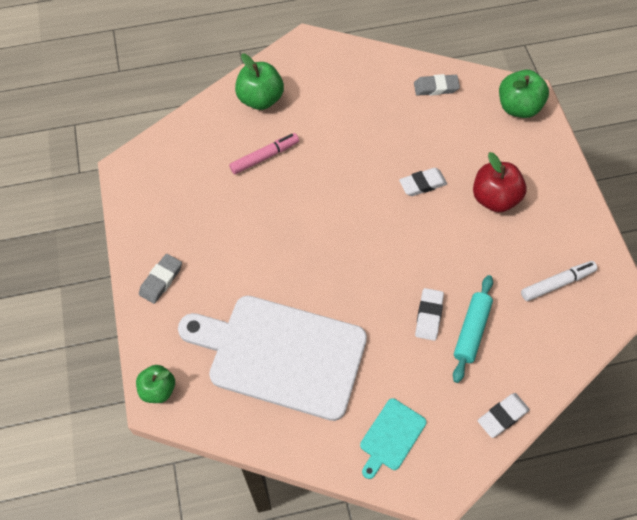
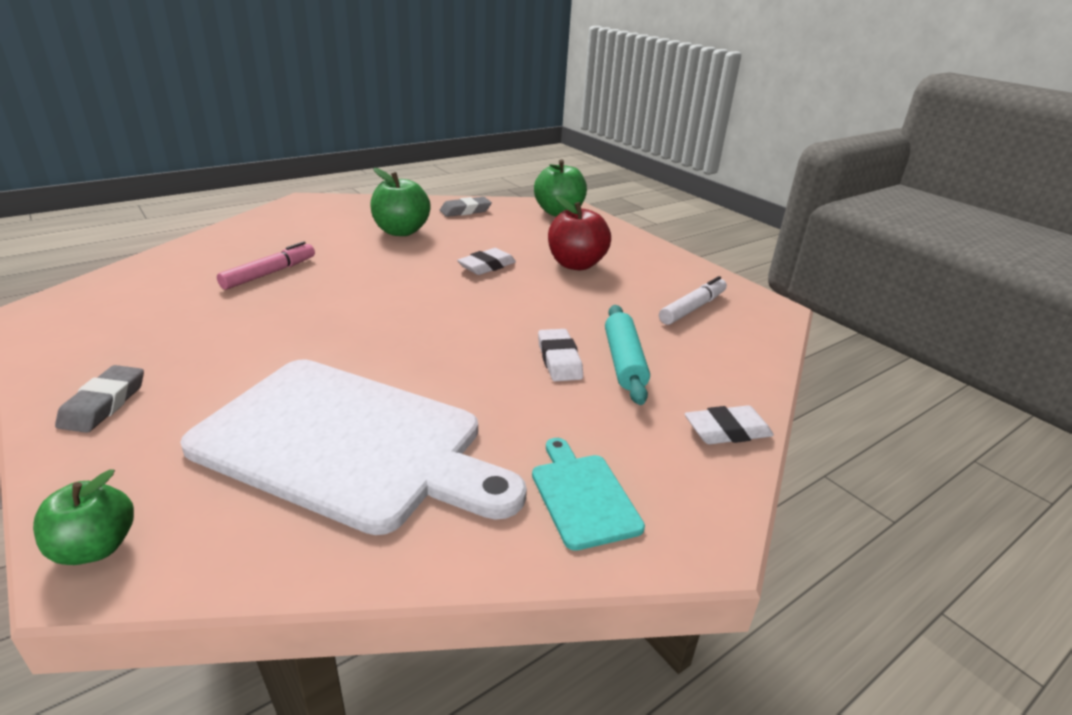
camera: 25 degrees left, 30 degrees down
(260, 99) = (253, 237): green apple -> green apple (401, 231)
(281, 354) = (348, 443): white cutting board -> white cutting board turned 150 degrees counterclockwise
(391, 437) = (583, 496): turquoise cutting board -> turquoise cutting board turned 150 degrees clockwise
(502, 416) = (727, 431): white eraser -> white eraser turned 45 degrees clockwise

